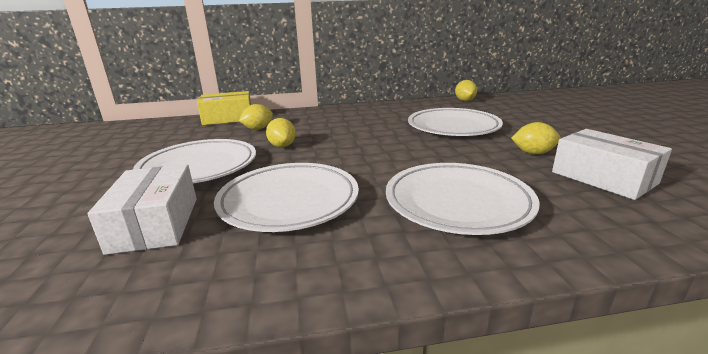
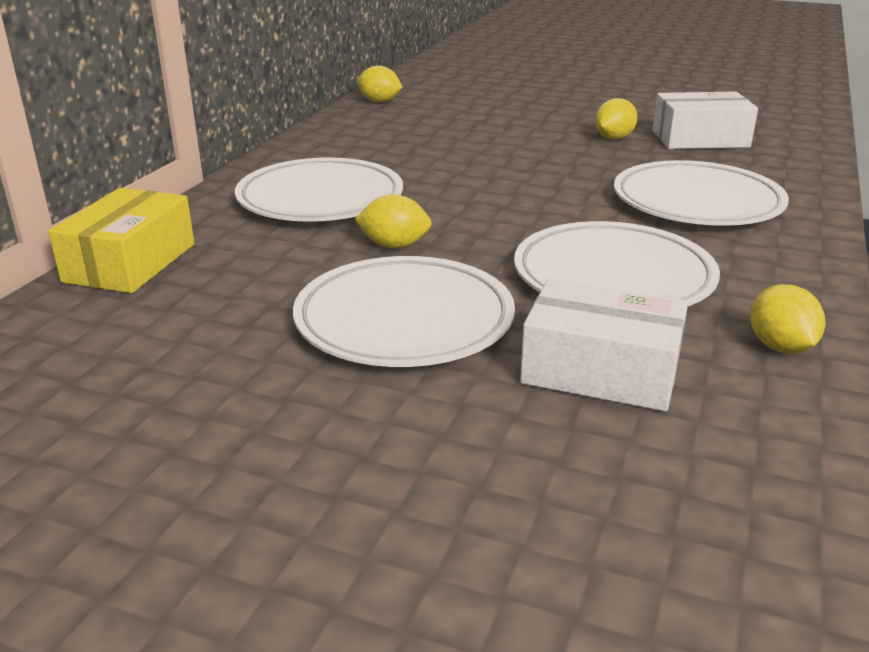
camera: 60 degrees left, 5 degrees up
(258, 129) = (263, 248): yellow lemon -> yellow lemon (780, 347)
(453, 127) = (479, 139): white plate -> white plate (320, 199)

